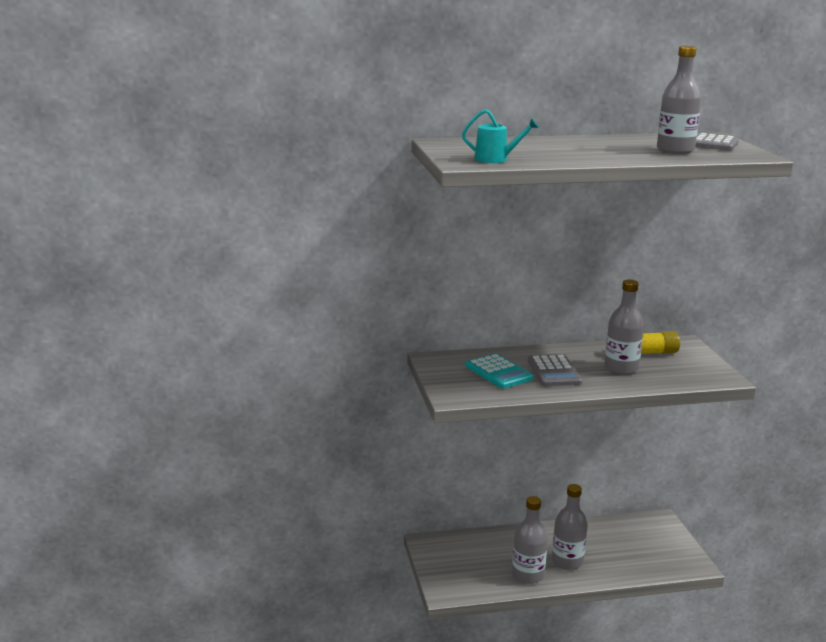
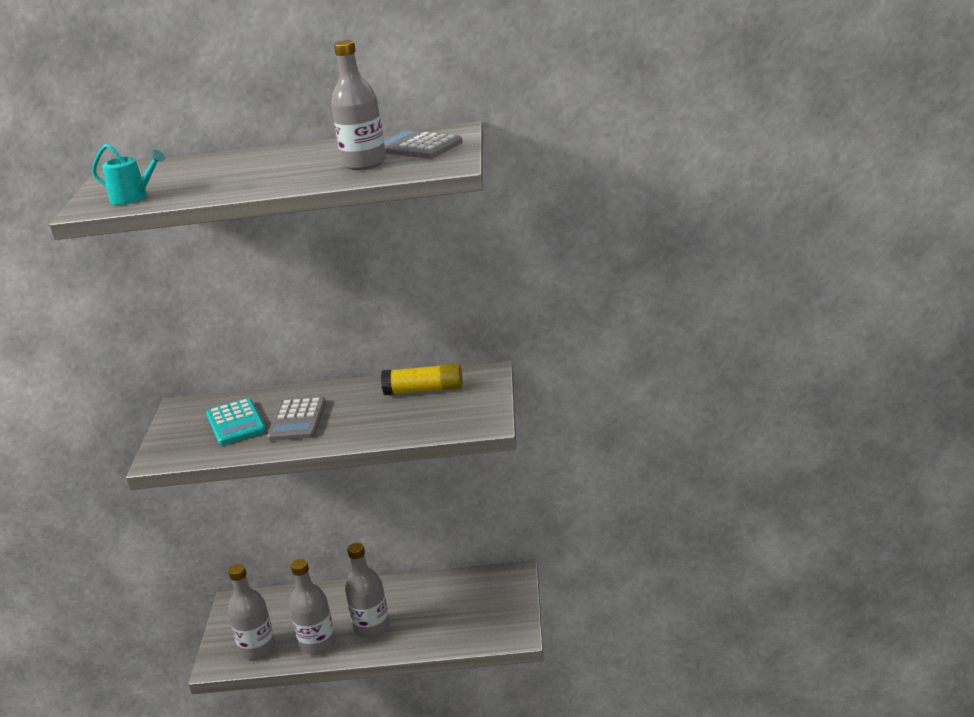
camera: 15 degrees right, 5 degrees up
(621, 368) = (378, 413): grey bottle -> grey bottle (257, 649)

